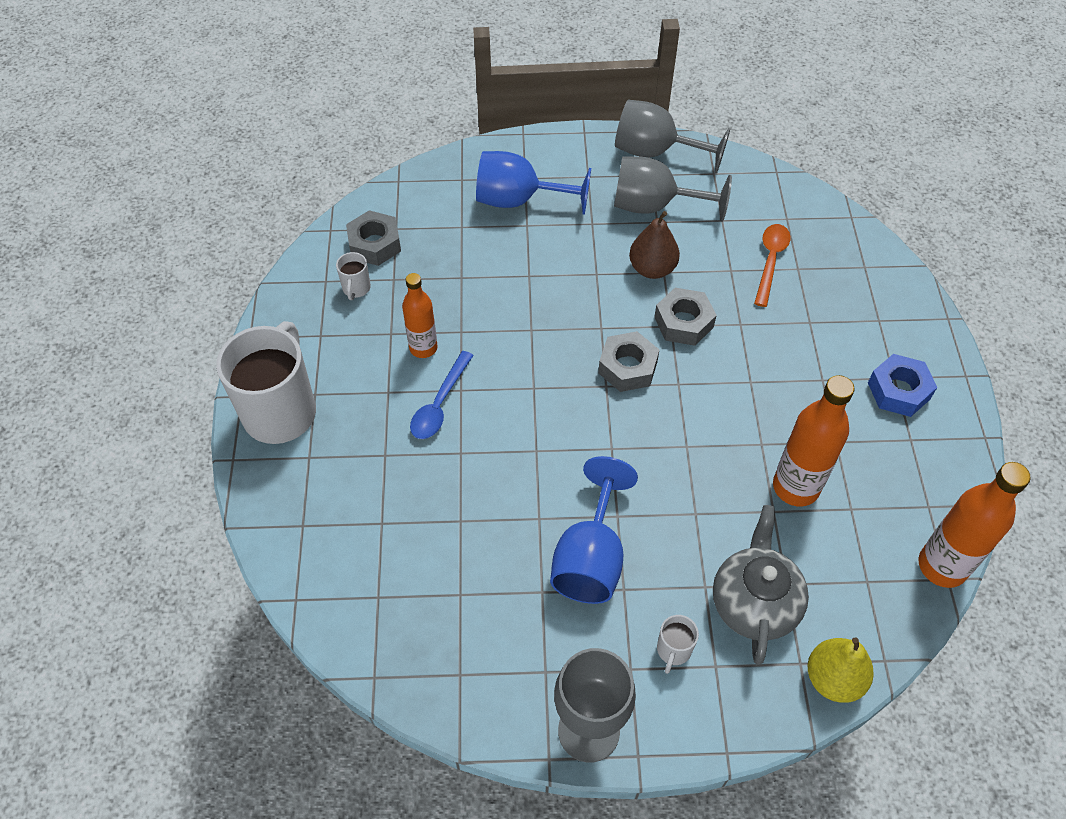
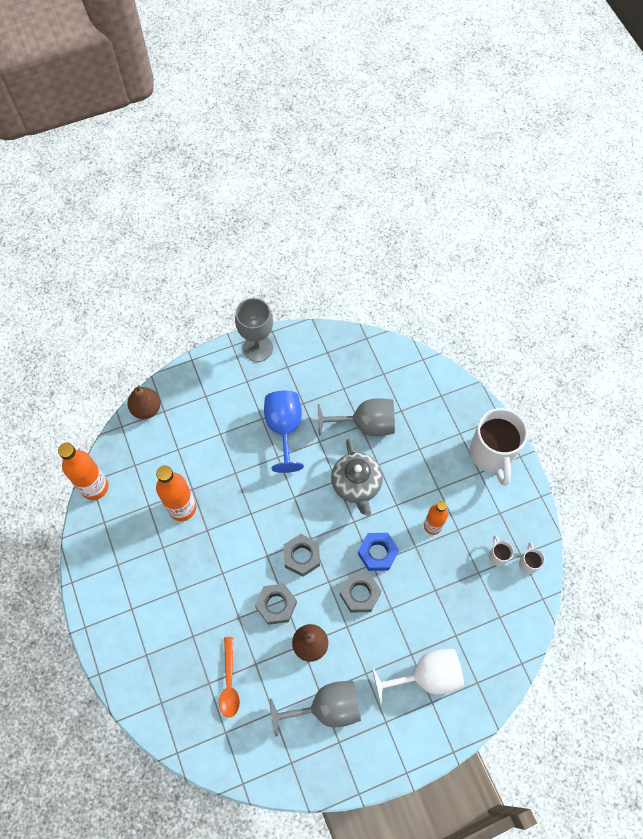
camera: 160 degrees right, 10 degrees up
(374, 244) = (506, 597): grey nut -> grey nut (360, 594)
(440, 404) = (404, 491): blue spoon -> none
(519, 200) = (426, 676): blue goblet -> white goblet
(655, 152) = (343, 770): grey goblet -> grey goblet (365, 424)
(673, 650) = (228, 396): white mug -> white mug (528, 563)
(754, 603) = (193, 433): grey teapot -> grey teapot (356, 485)
(833, 679) = (146, 409): yellow pear -> brown pear
(898, 391) = (128, 599): blue nut -> blue nut (377, 553)

